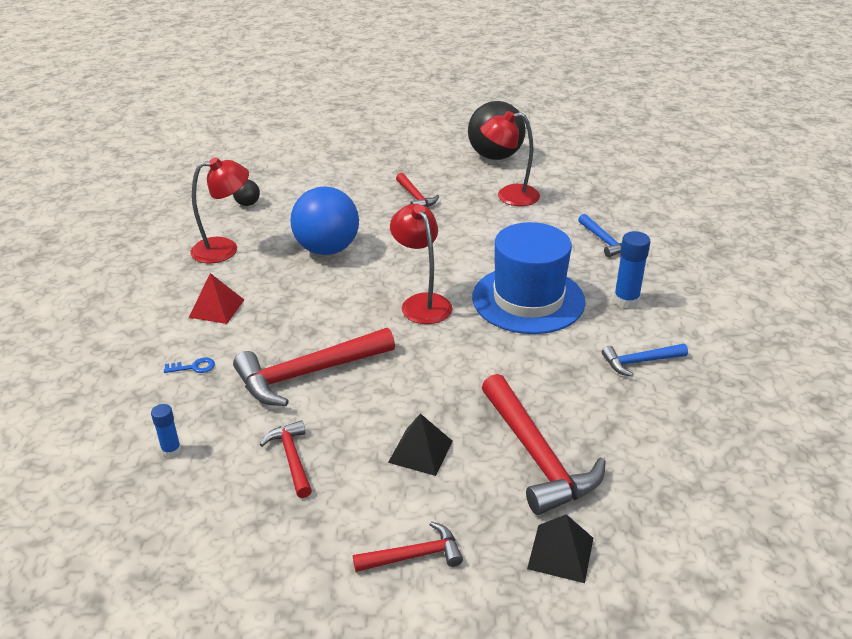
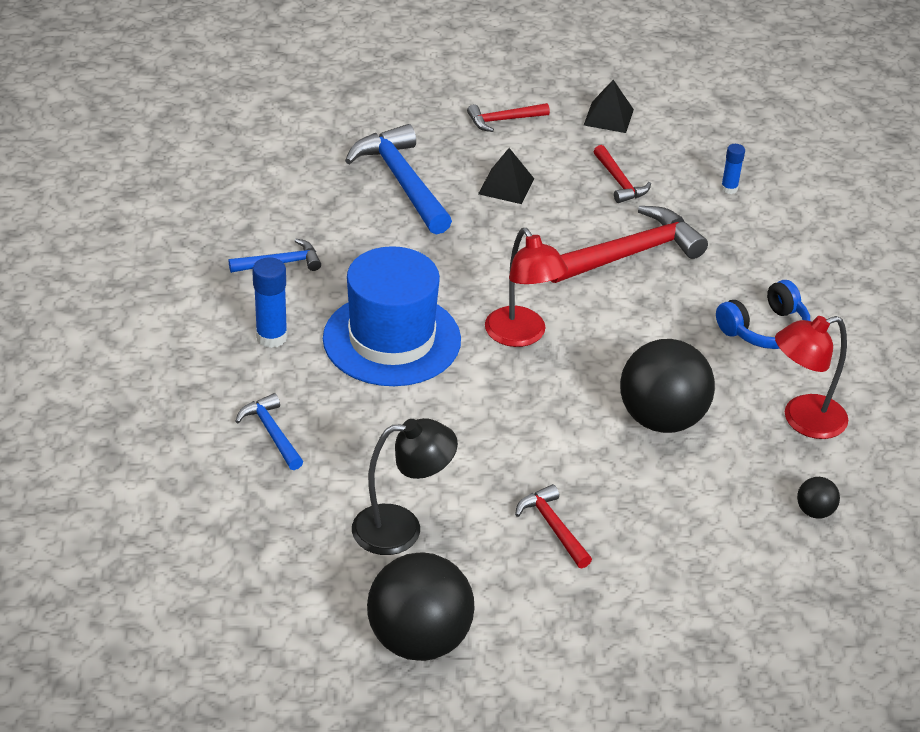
camera: 175 degrees right, 5 degrees up
(193, 367) = (752, 261): blue key -> none
(216, 308) = (765, 330): red pyramid -> blue headphones
(327, 249) = (661, 419): blue ball -> black ball
(509, 196) = (401, 528): red lamp -> black lamp
(536, 456) = (402, 182): red hammer -> blue hammer
(560, 553) = (392, 120): black pyramid -> black pyramid (608, 117)

